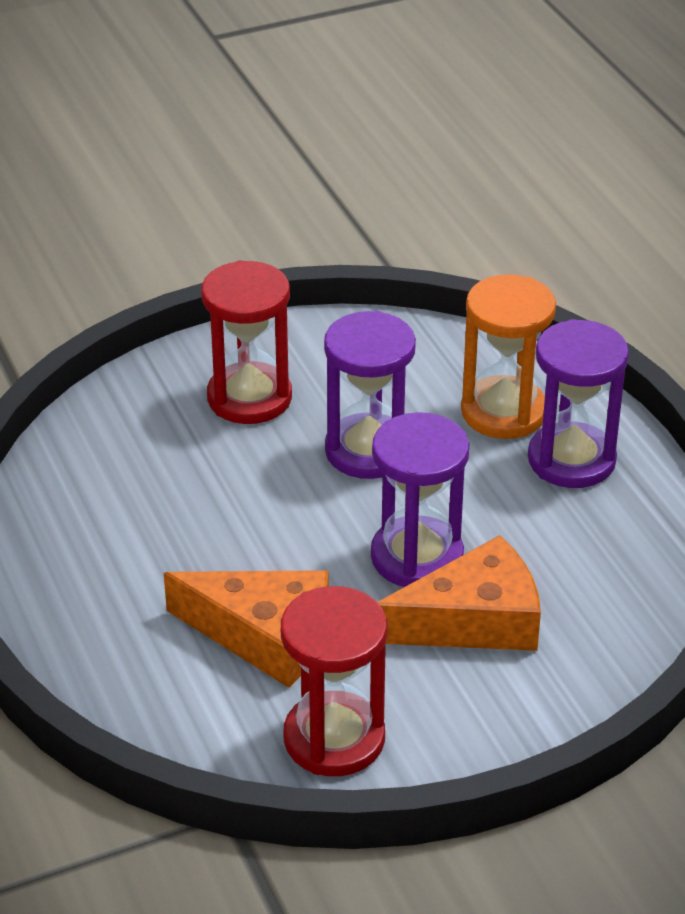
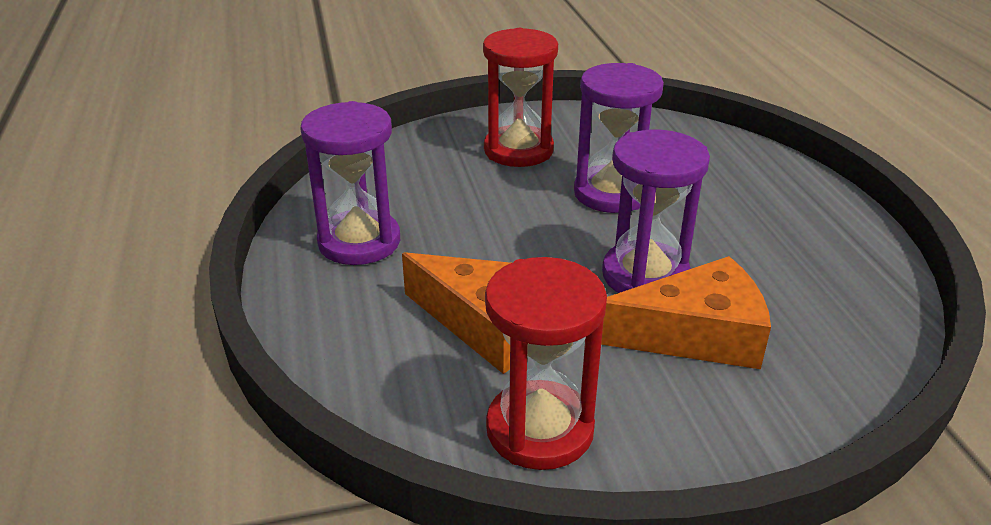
camera: 10 degrees right, 5 degrees down
(503, 412) = (731, 178): orange hourglass -> none
(571, 460) = (792, 216): purple hourglass -> purple hourglass (359, 242)

